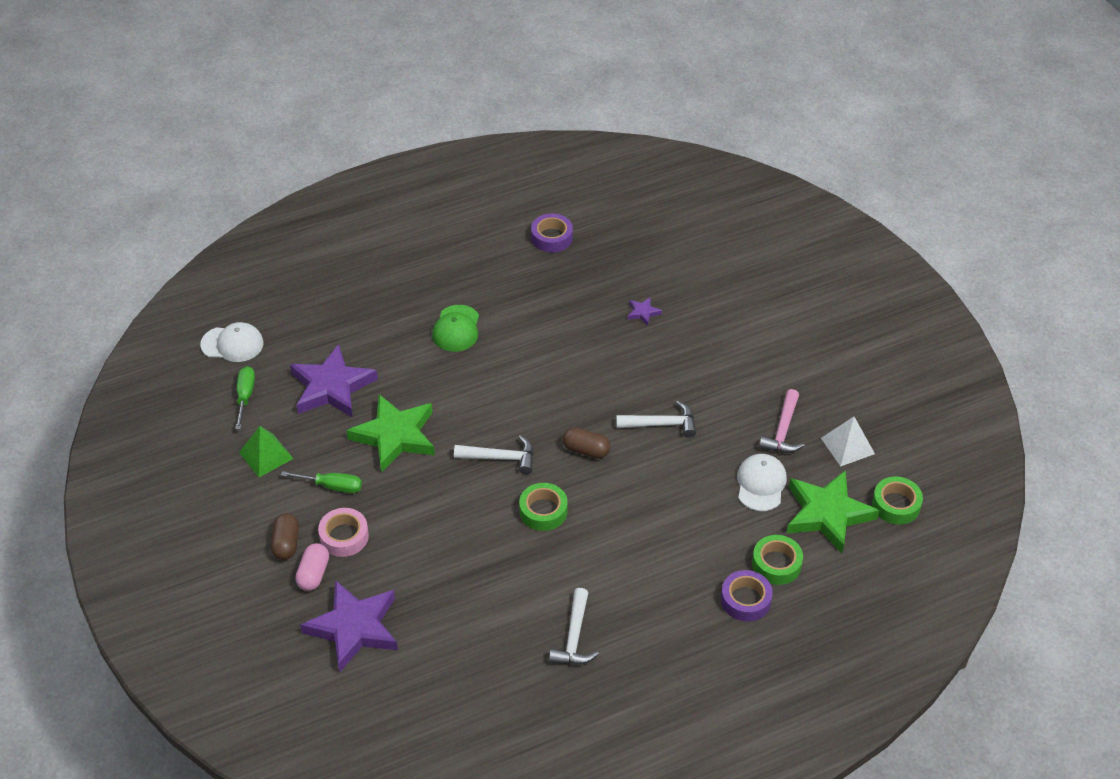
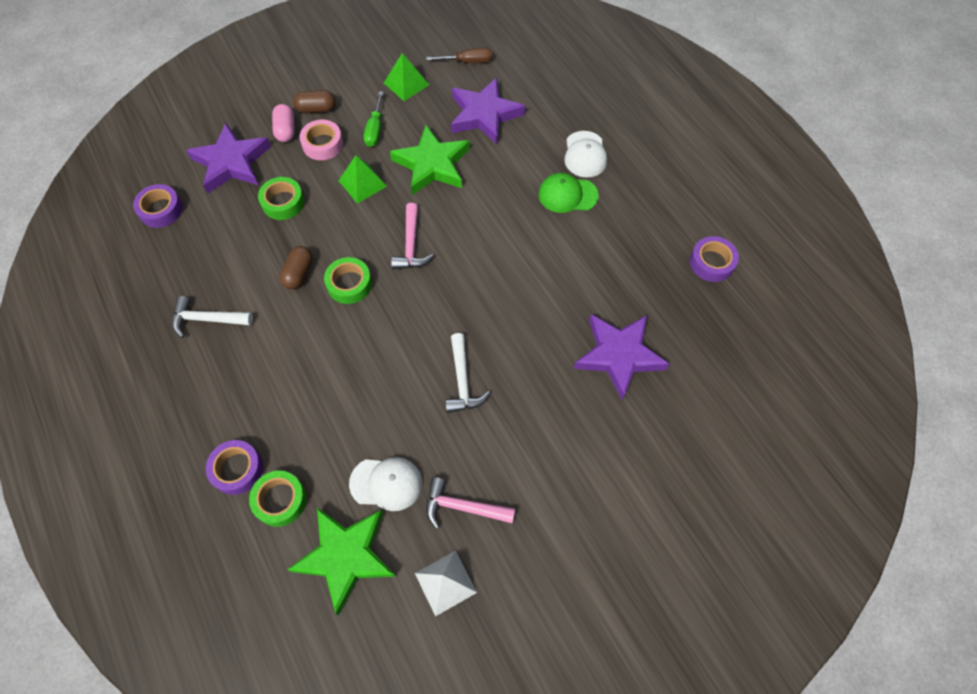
camera: 85 degrees right, 15 degrees up
(232, 344) = (524, 45): white cap -> white cap (585, 154)
(245, 396) = (468, 62): green screwdriver -> brown screwdriver
(313, 574) = (286, 130): pink capsule -> pink capsule turned 75 degrees clockwise
(410, 499) = (362, 183): none -> green pyramid
(415, 697) = (161, 210): none -> purple tape
(501, 458) = (411, 245): white hammer -> pink hammer
(586, 450) = (424, 314): brown capsule -> brown capsule (299, 273)
(643, 312) = (619, 355): purple star -> purple star, size x2.39
(896, 505) = (359, 639): green tape -> green tape (283, 202)

